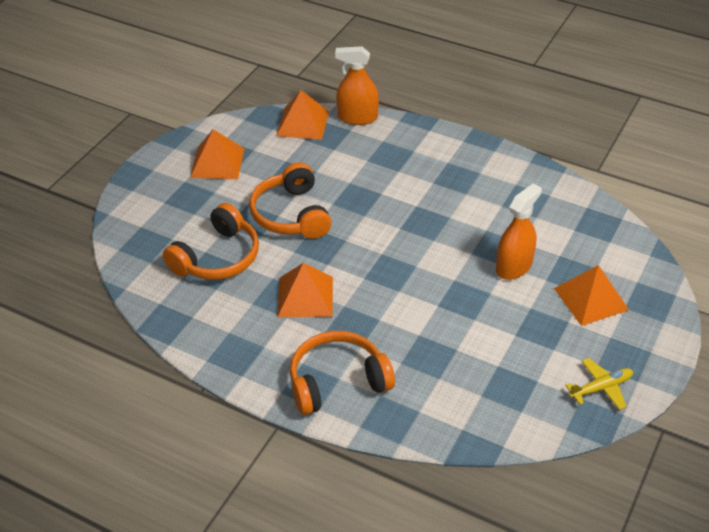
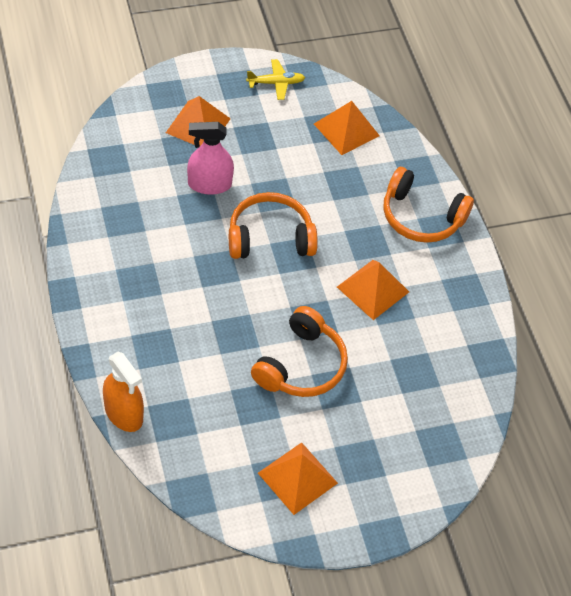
camera: 140 degrees left, 10 degrees up
(217, 257) = (399, 378): orange headphones -> orange headphones (270, 237)
(302, 123) = (175, 453): orange pyramid -> orange pyramid (346, 130)
(514, 266) = (209, 184): orange spray bottle -> pink spray bottle
(601, 388) = (276, 83): yellow plane -> yellow plane turned 150 degrees clockwise

